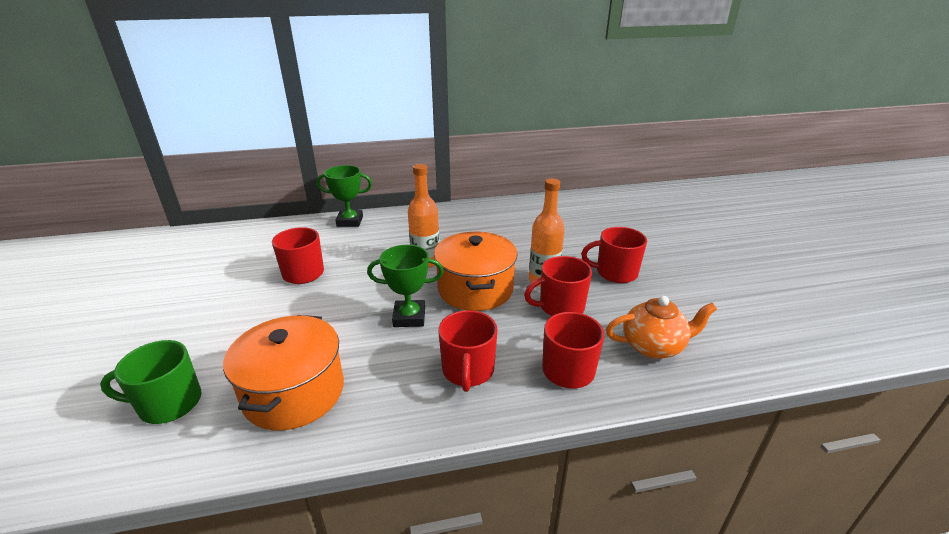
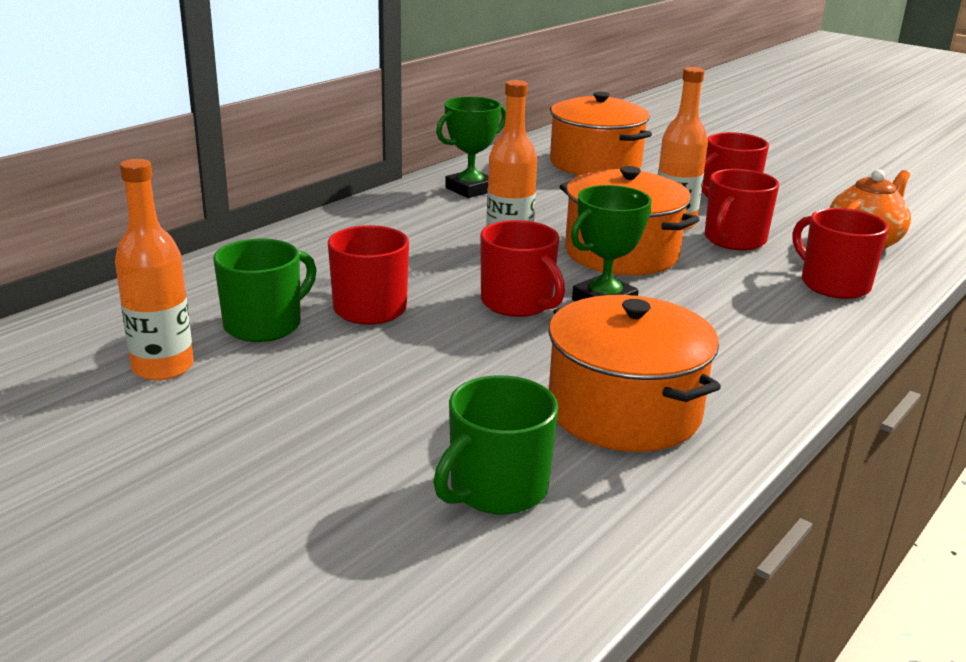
camera: 40 degrees left, 5 degrees down
(189, 270) = (163, 367): none -> orange bottle
(254, 264) = (265, 324): none -> green mug
(350, 221) = (303, 236): green trophy -> green trophy (470, 189)
(468, 371) = (755, 320): red mug -> red mug (518, 303)
(569, 222) = (595, 164): none -> orange pot

